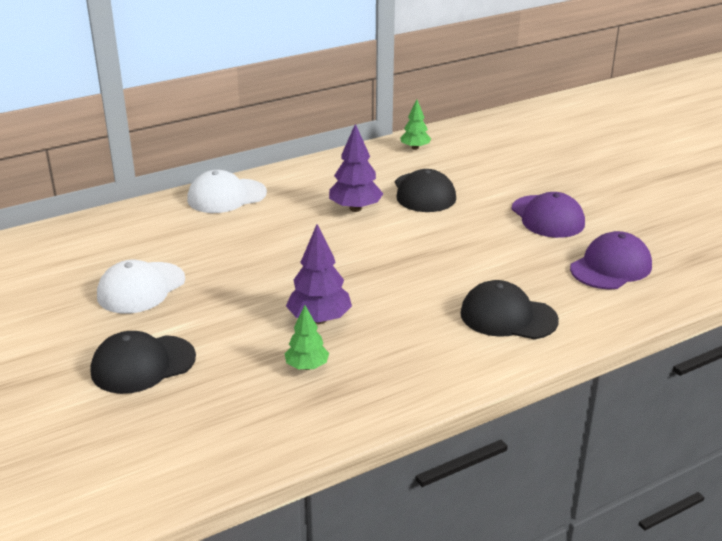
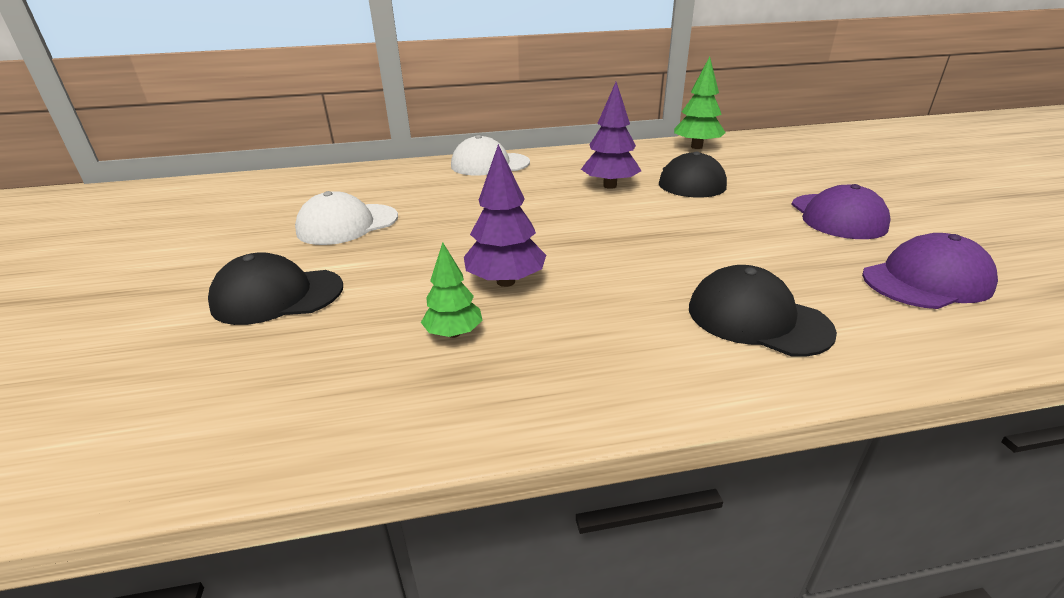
camera: 20 degrees right, 0 degrees up
(415, 148) = (696, 147): green tree -> green tree, size x1.56

